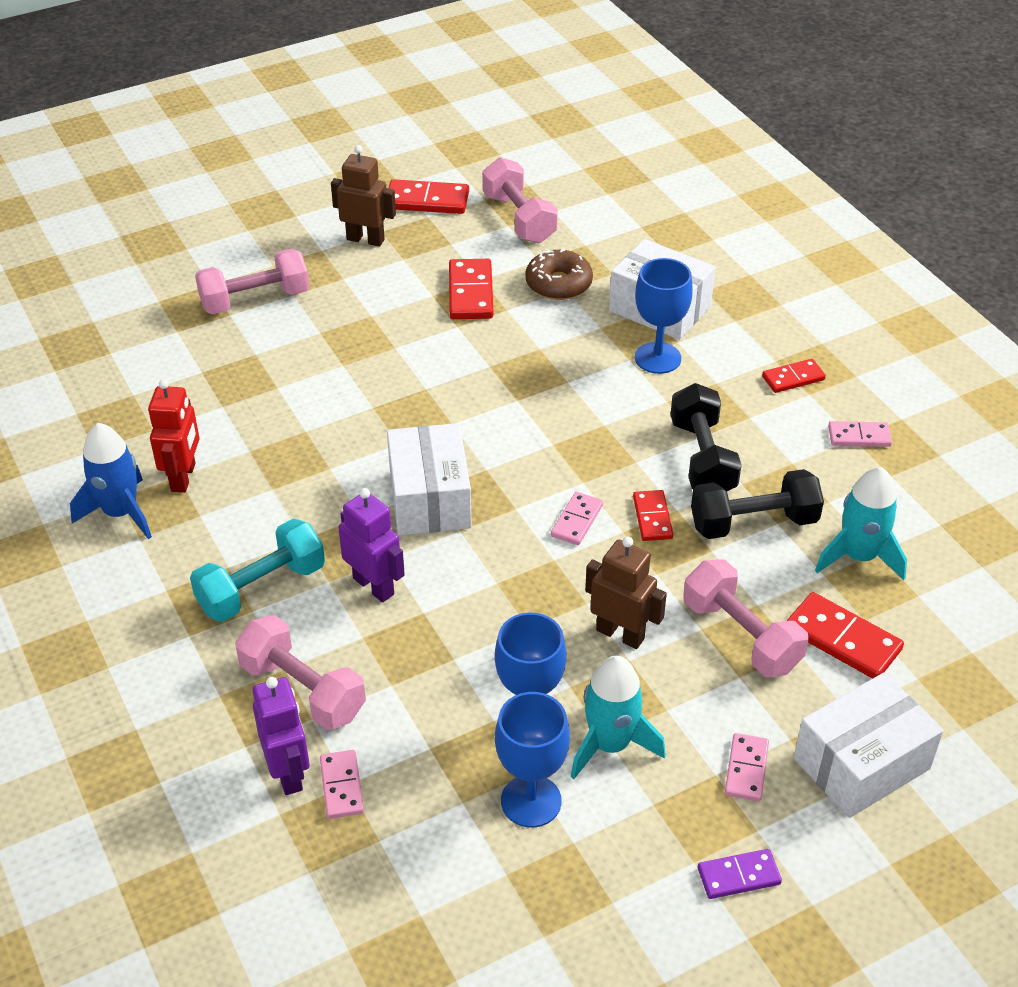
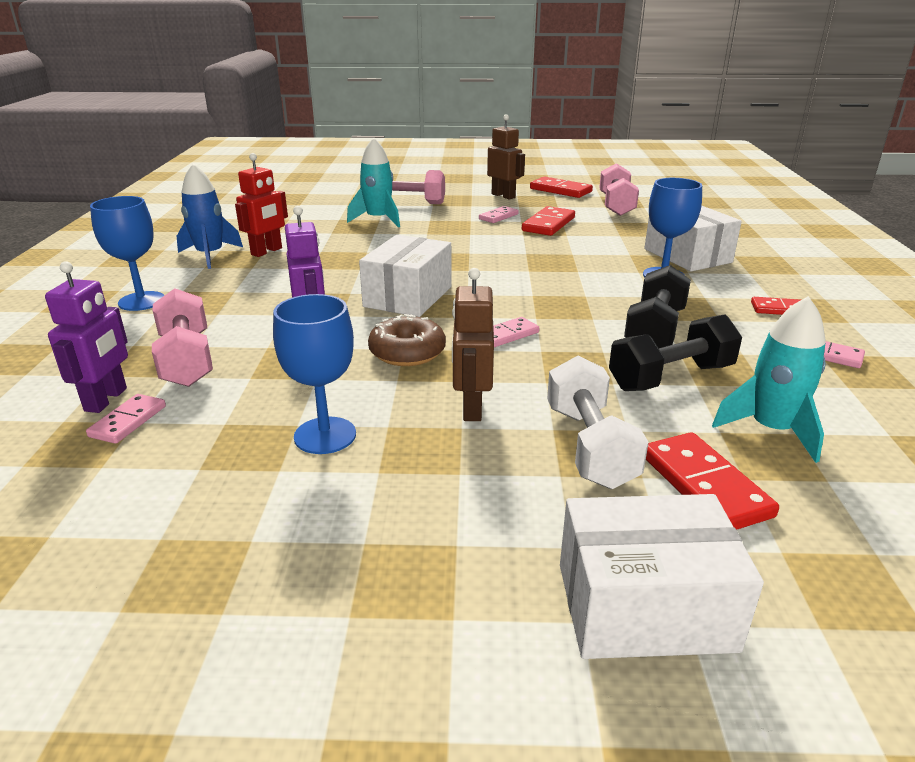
camera: 30 degrees right, 15 degrees down
(261, 588) = (238, 305): turquoise dumbbell -> none
(531, 801) = (255, 491): blue goblet -> blue goblet (141, 301)
(558, 284) = (617, 232): brown donut -> brown donut (407, 352)
(610, 744) = (376, 478): turquoise rocket -> turquoise rocket (378, 220)
(620, 634) = (471, 408): brown robot -> brown robot turned 150 degrees counterclockwise
(652, 518) = (575, 350): red domino -> none
(738, 876) = (384, 657): purple domino -> none
(741, 636) = (589, 446): pink dumbbell -> white dumbbell
(746, 769) = (495, 554): pink domino -> pink domino (498, 217)
(753, 523) = (671, 377): black dumbbell -> black dumbbell turned 45 degrees counterclockwise

